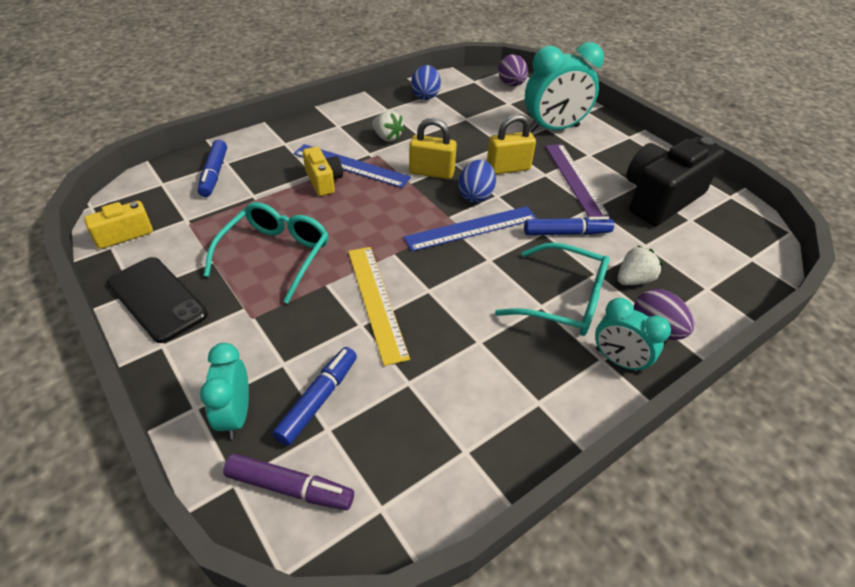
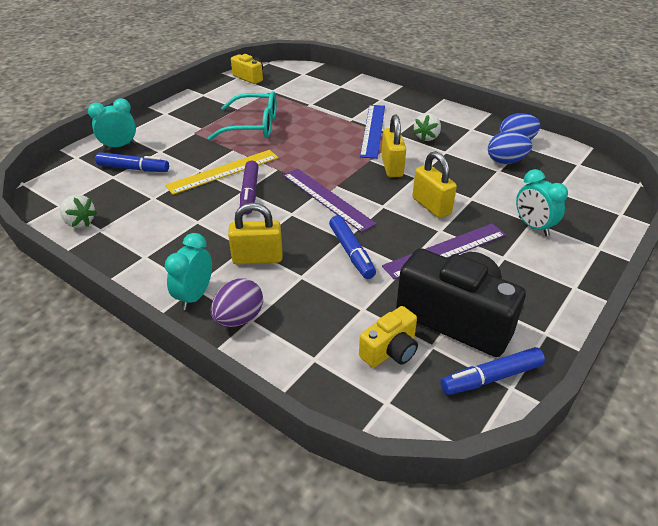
camera: 75 degrees right, 5 degrees down
(157, 299) = (199, 101): black phone -> none
(214, 174) = (324, 86): blue marker -> blue marker (491, 377)
(290, 488) = (73, 173): purple marker -> purple marker (249, 193)
(323, 181) = (344, 124): yellow camera -> yellow camera (390, 350)
(471, 228) = (327, 198): blue ruler -> purple ruler
(475, 195) = (374, 194): blue egg -> blue egg (506, 161)
(511, 84) = (599, 187): purple egg -> none
(553, 129) = (533, 226): turquoise clock -> turquoise clock, size x0.59
(562, 300) = (257, 258): turquoise glasses -> yellow padlock
(633, 280) = (303, 301): white strawberry -> white strawberry (80, 222)

